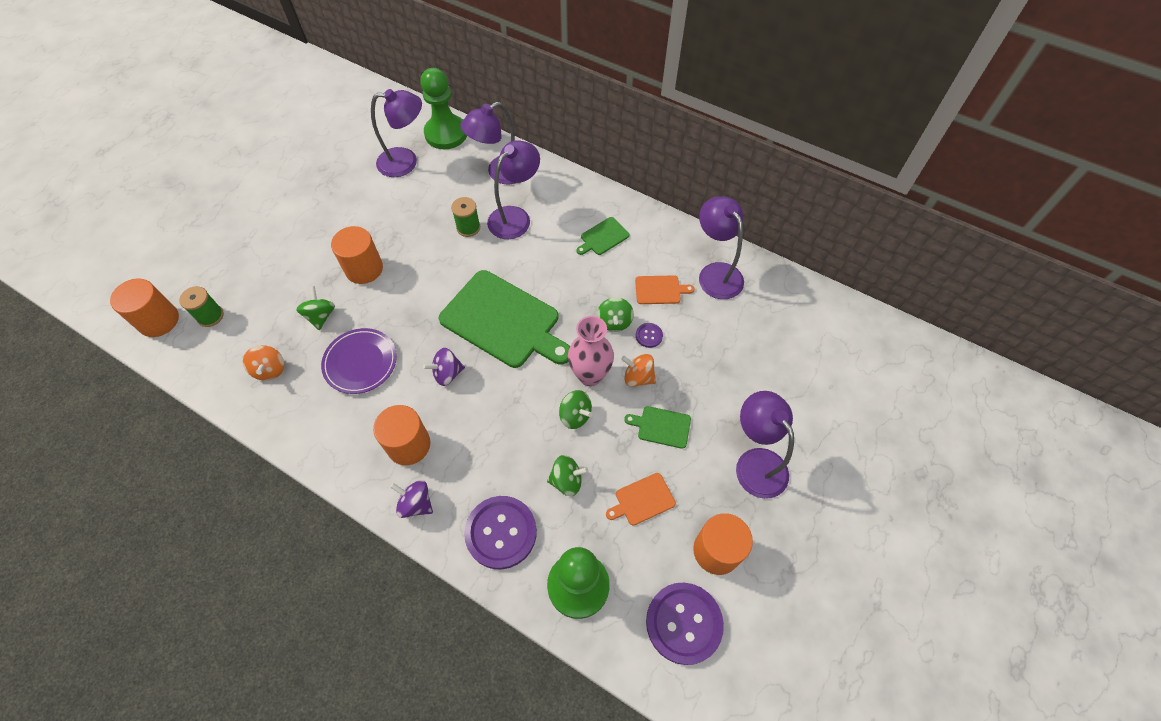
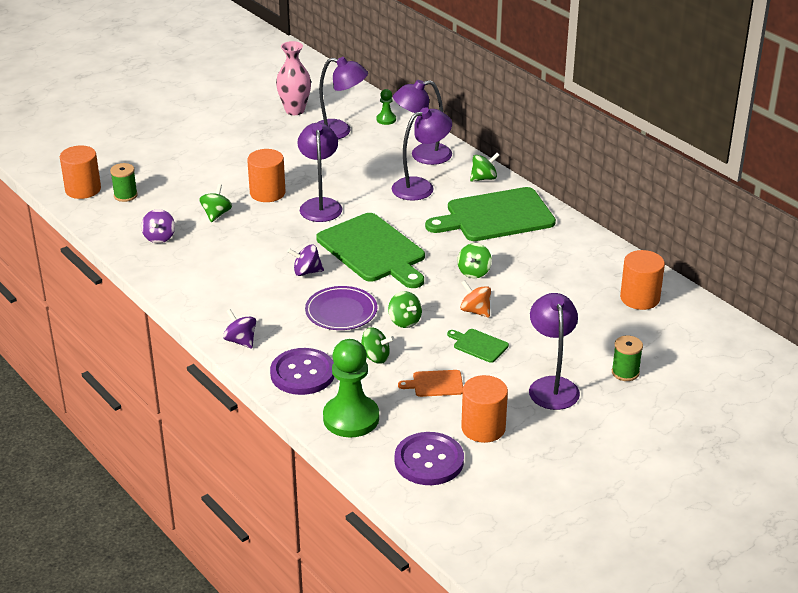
camera: 20 degrees right, 25 degrees down
(270, 370) = (159, 237): orange spinning top -> purple spinning top
(360, 362) = (236, 249): purple plate -> purple plate (341, 311)
(408, 445) = (252, 306): orange cylinder -> orange cylinder (640, 298)
(446, 134) = (386, 119): green pawn -> green pawn, size x0.47
(468, 227) = (373, 185): green spool -> green spool (625, 372)
(571, 188) = (484, 178): none -> green spinning top
(590, 375) = (432, 300): pink vase -> pink vase (295, 110)
(603, 237) = (495, 216): green cutting board -> green cutting board, size x2.28
(649, 335) = (501, 287): purple button -> none
(660, 290) = (529, 261): orange cutting board -> none
(715, 273) = (590, 261): purple lamp -> purple lamp (320, 205)

